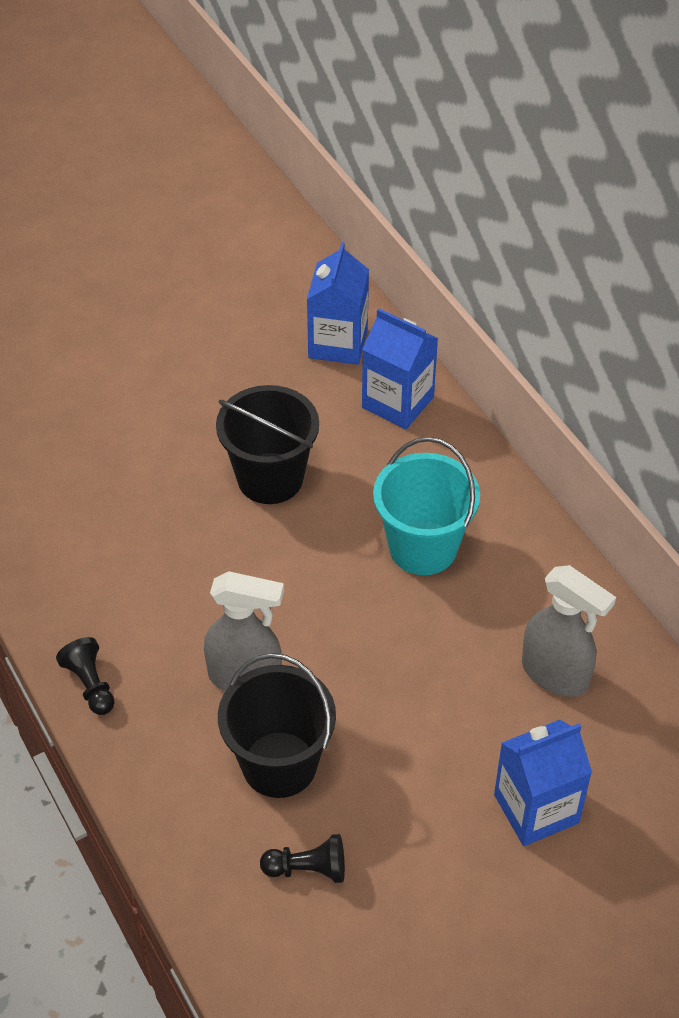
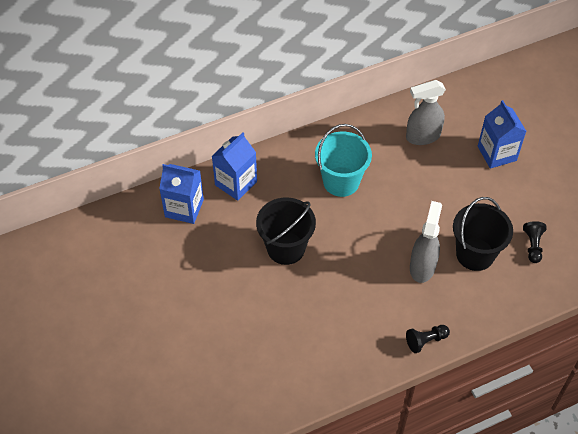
camera: 85 degrees left, 5 degrees up
(555, 674) = (422, 136): grey spray bottle -> grey spray bottle turned 150 degrees counterclockwise

